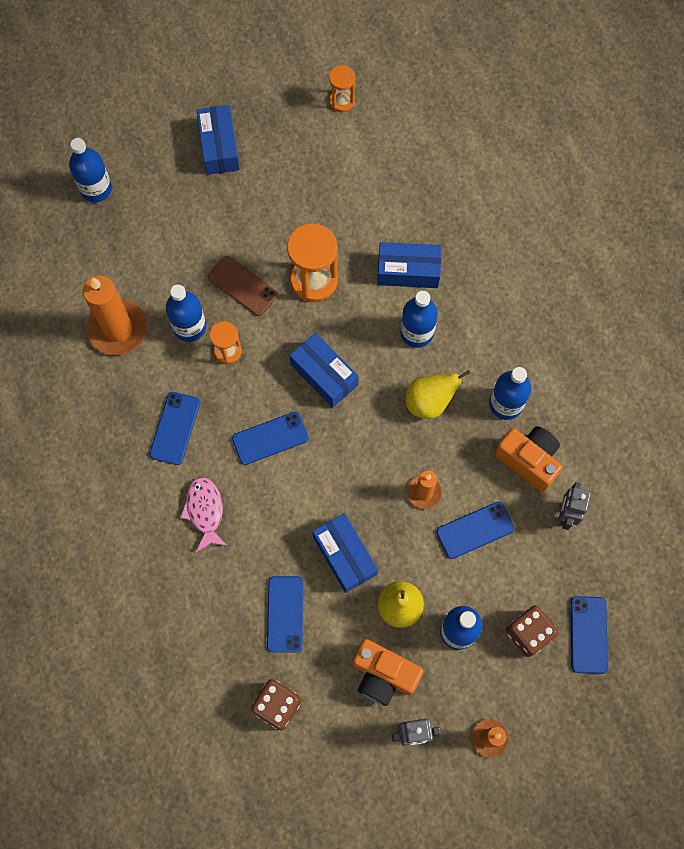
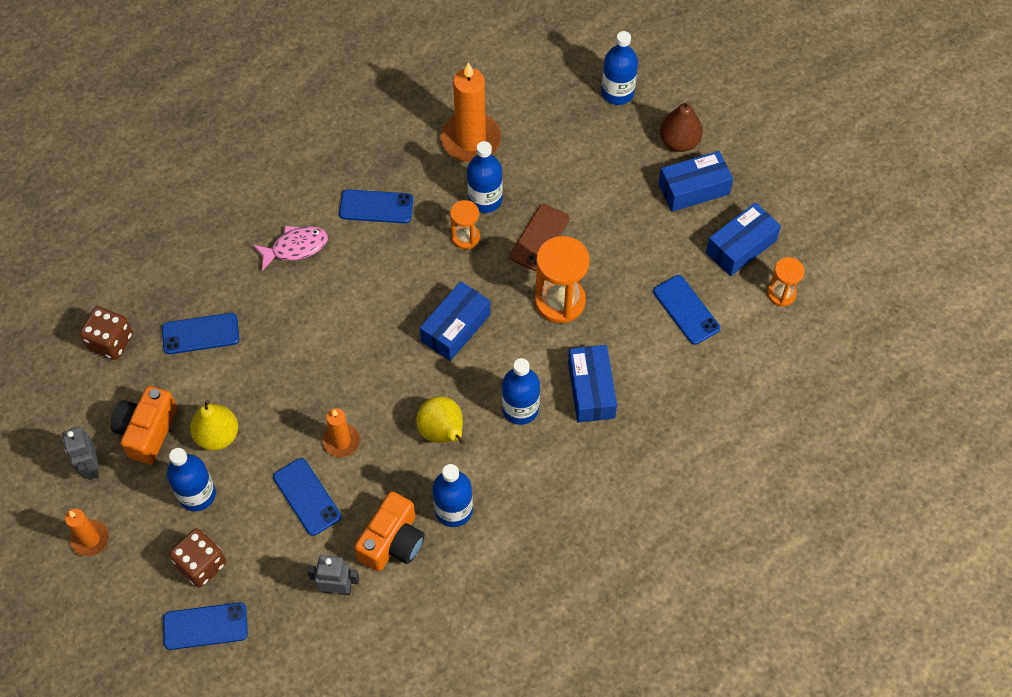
camera: 80 degrees right, 10 degrees down
(165, 148) = (679, 142): none -> brown pear
(270, 438) = (379, 290): blue phone -> blue phone (686, 310)
(345, 555) = (265, 377): blue box -> blue box (741, 246)

